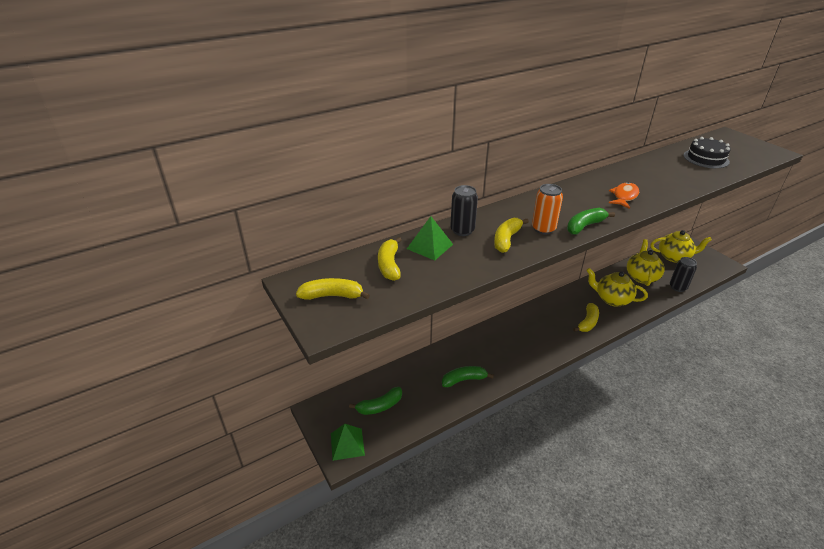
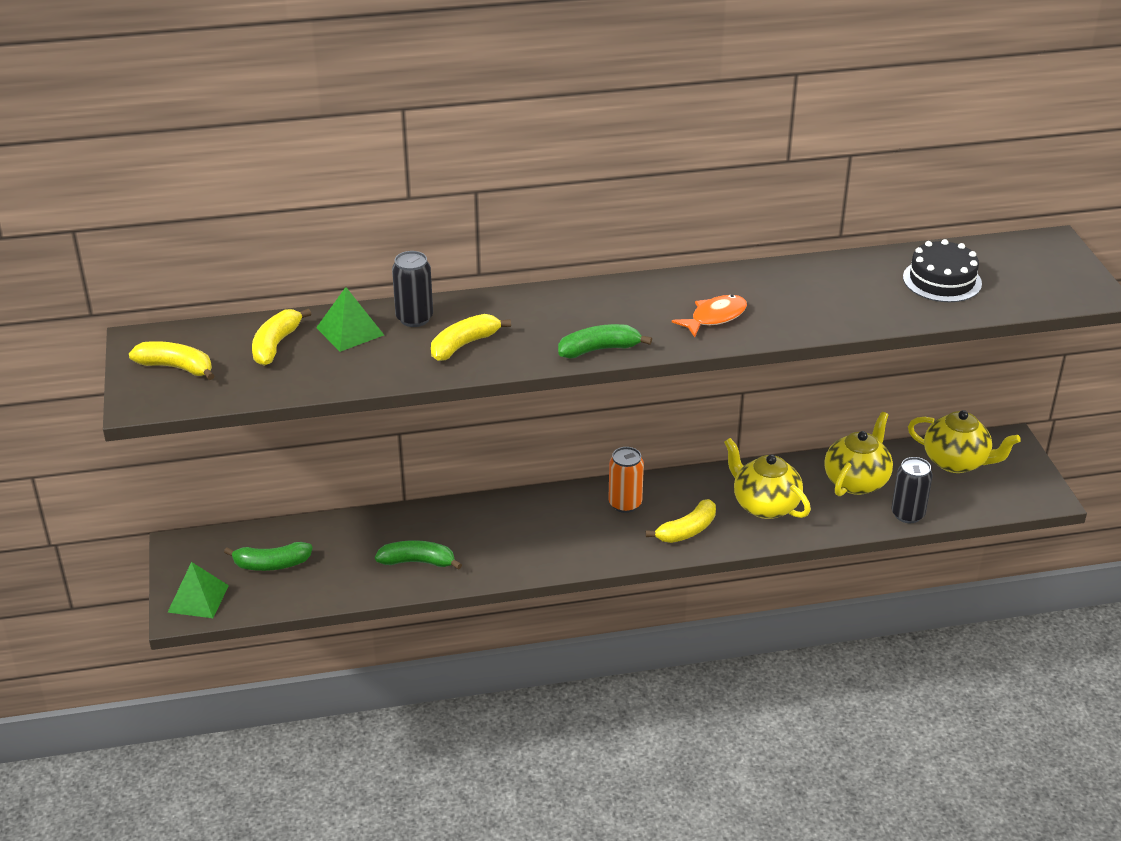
camera: 20 degrees right, 0 degrees up
(543, 229) = (533, 340): orange can -> orange can (625, 504)

